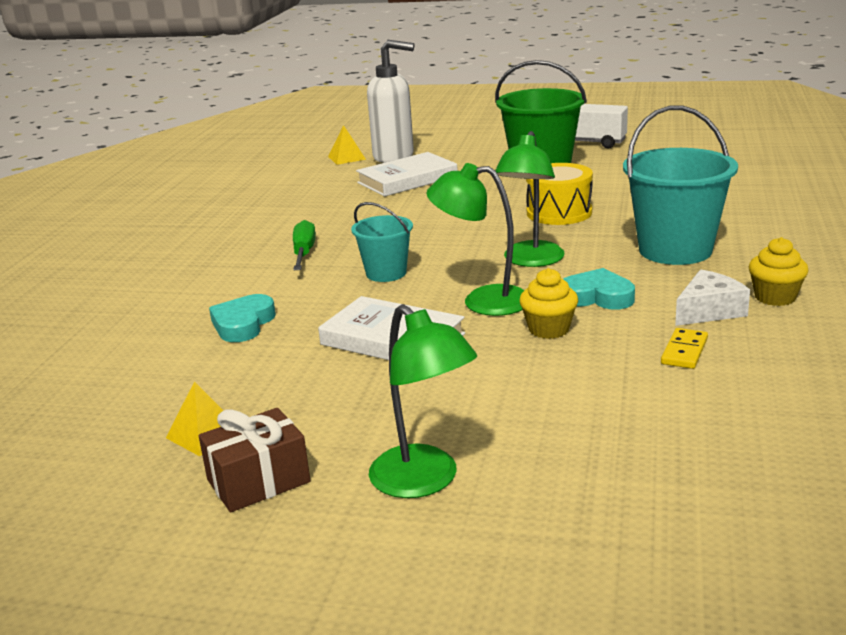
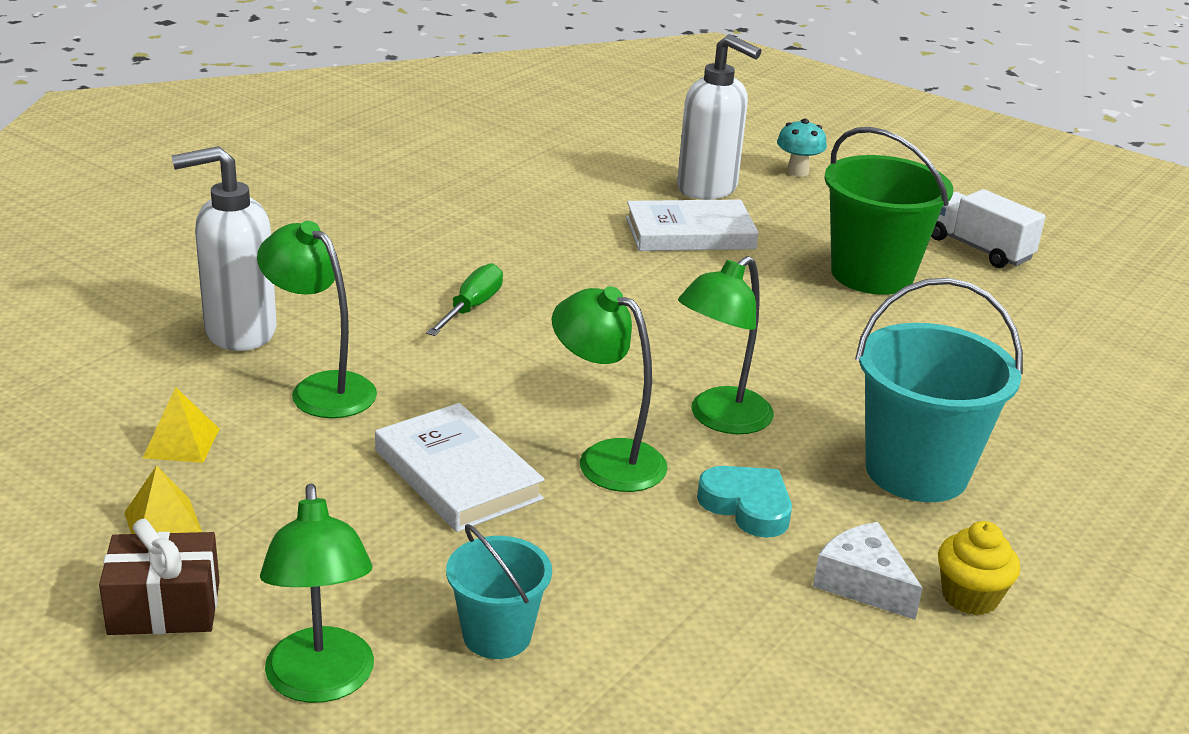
camera: 20 degrees right, 5 degrees up
(146, 312) = (239, 332): none -> white soap dispenser
(243, 324) = (321, 388): turquoise heart -> green lamp
(347, 158) = (649, 171): yellow pyramid -> yellow pyramid (181, 443)
(386, 273) = (535, 374): turquoise bucket -> turquoise bucket (497, 635)
(441, 135) = (797, 172): none -> turquoise mushroom
(549, 329) = (643, 532): yellow cupcake -> none
(559, 212) = (827, 355): yellow drum -> none
(684, 351) = (771, 631): yellow domino -> none
(709, 311) = (863, 583): white cheese -> white cheese turned 120 degrees counterclockwise

